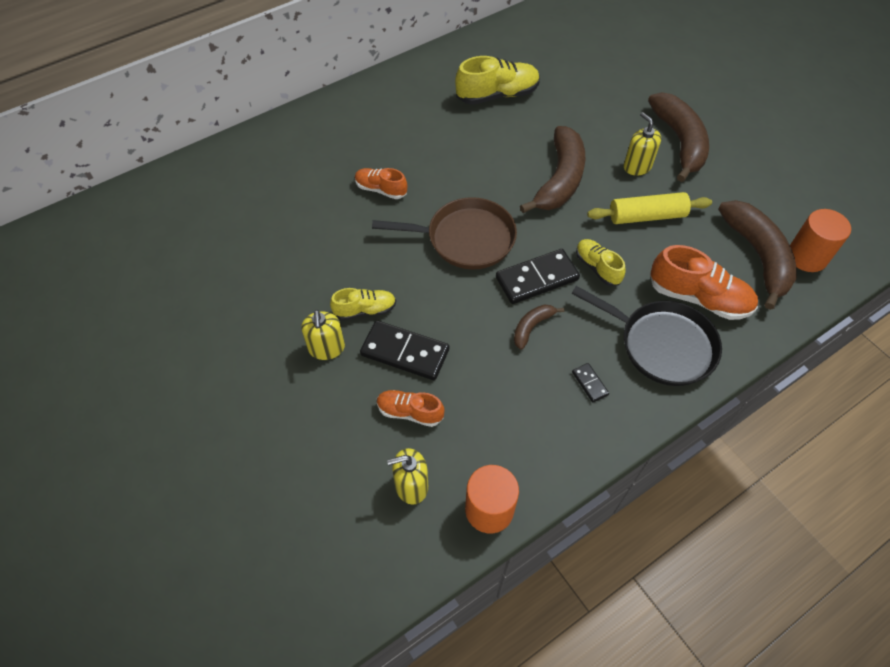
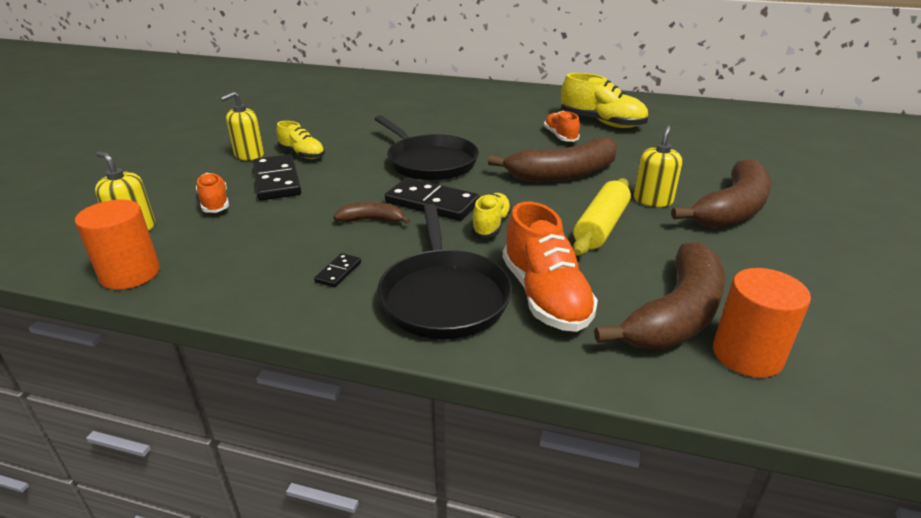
camera: 50 degrees right, 25 degrees down
(381, 189) = (428, 121): orange shoe -> orange shoe (560, 136)
(466, 238) = (429, 162): brown pan -> black pan
(646, 216) = (601, 227): yellow rolling pin -> yellow rolling pin turned 75 degrees clockwise

